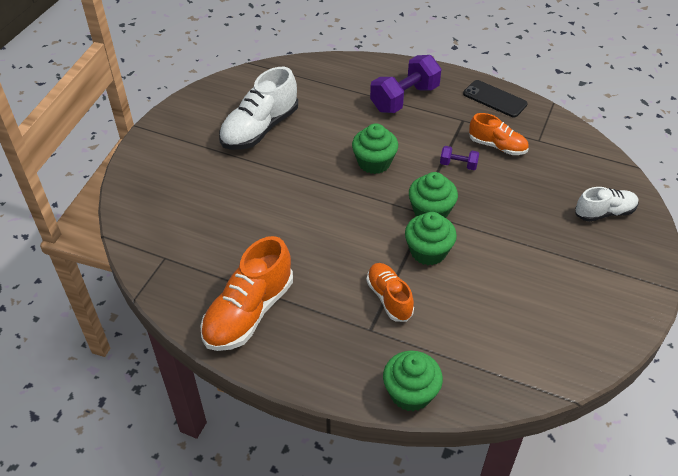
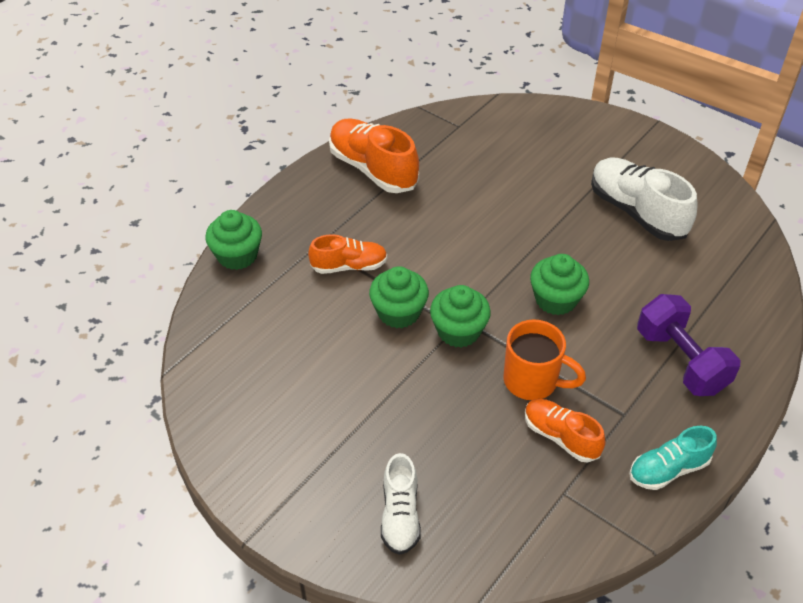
camera: 105 degrees right, 0 degrees up
(458, 165) = (533, 381): purple dumbbell -> orange mug
(494, 99) = (668, 469): black phone -> turquoise shoe
(497, 146) = (560, 437): orange shoe -> orange shoe turned 90 degrees clockwise

